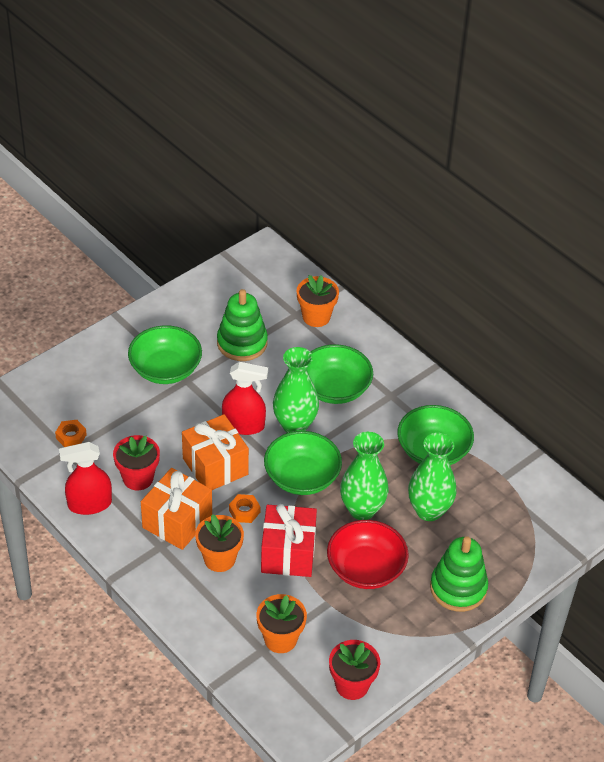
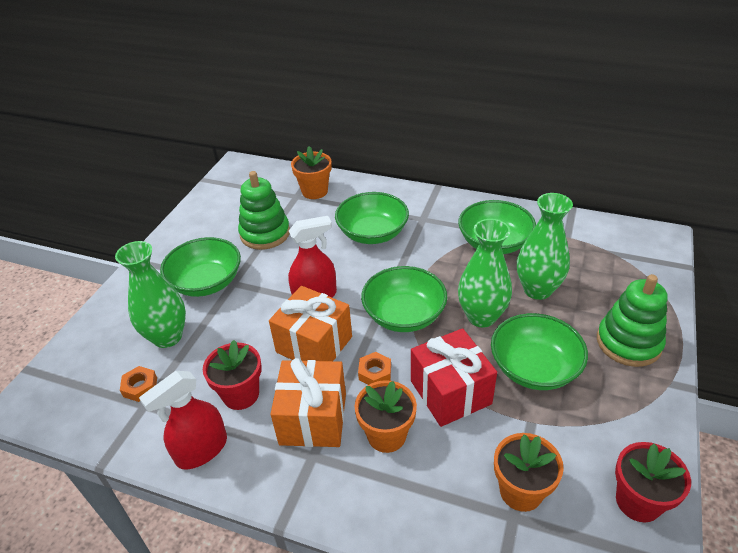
camera: 25 degrees left, 5 degrees down
(295, 425) = (361, 275): green vase -> green vase (167, 337)
(366, 568) = (534, 368): red bowl -> green bowl

